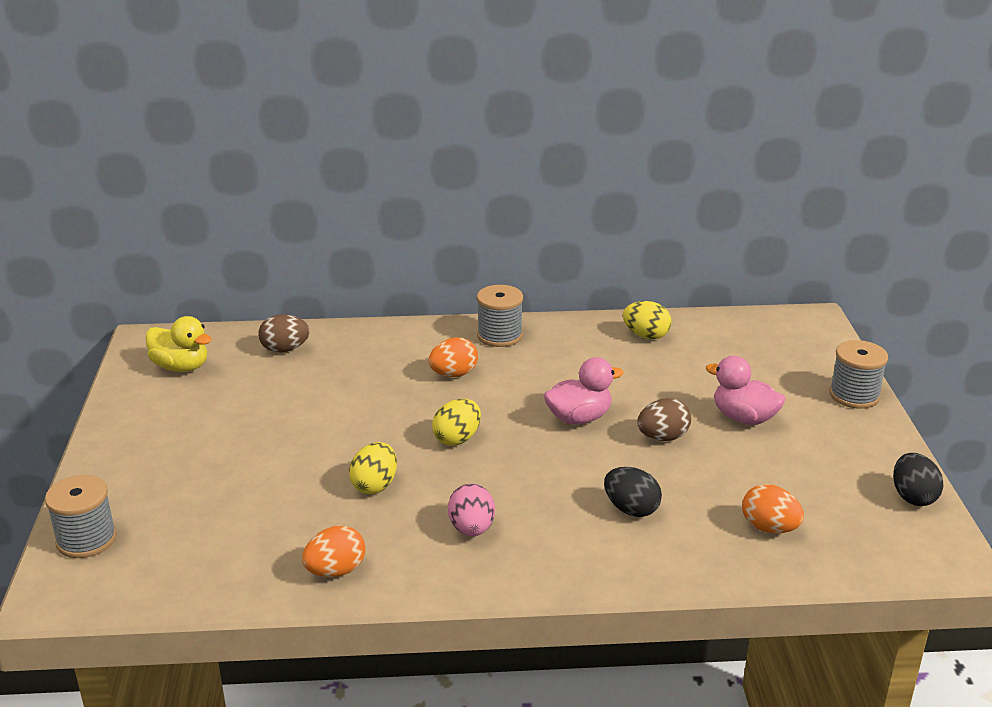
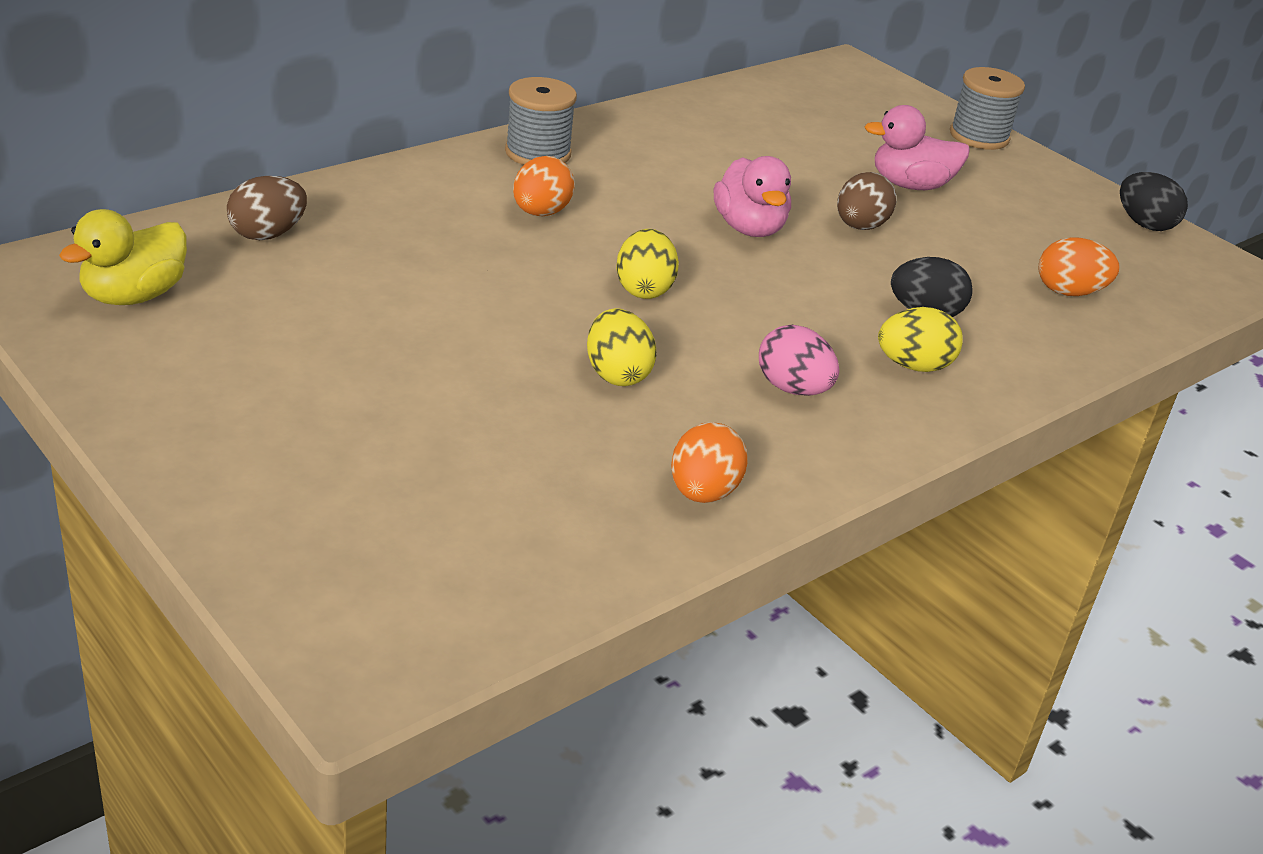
camera: 40 degrees left, 5 degrees up
(86, 539) = (306, 578): grey spool -> none
(181, 367) = (134, 296): yellow duck -> yellow duck turned 135 degrees clockwise
(579, 418) = (749, 228): pink duck -> pink duck turned 135 degrees clockwise
(646, 335) = (704, 117): yellow egg -> yellow egg (913, 366)

